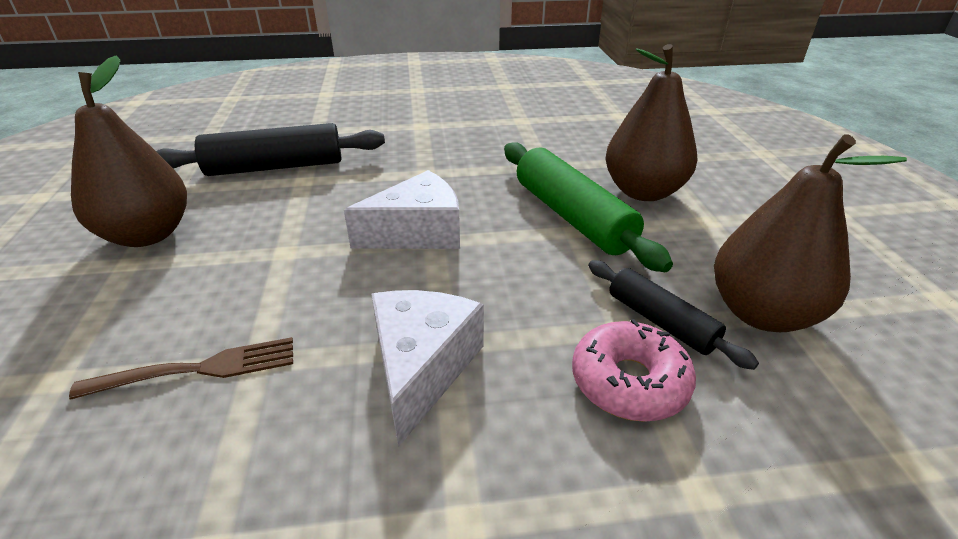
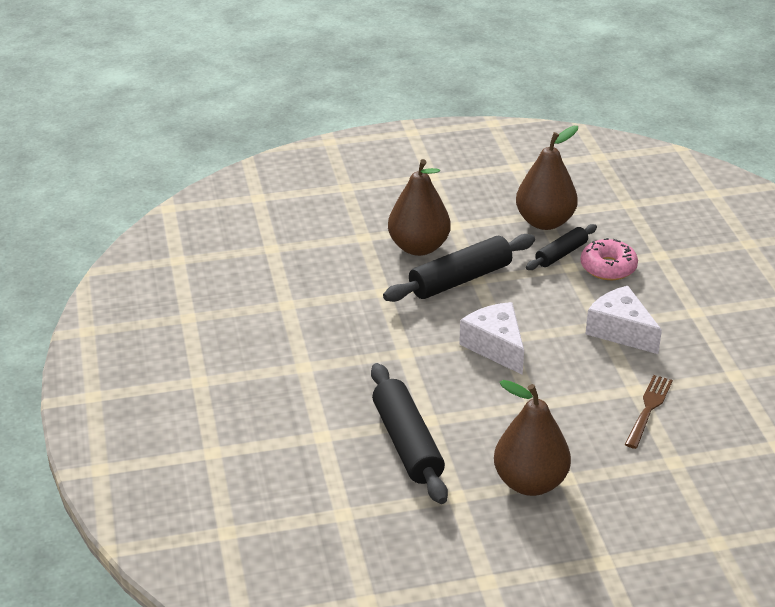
camera: 95 degrees left, 0 degrees up
(197, 370) = (648, 409): brown fork -> brown fork turned 45 degrees clockwise
(422, 368) = (620, 331): white cheese -> white cheese turned 45 degrees clockwise
(572, 217) = (460, 279): green rolling pin -> black rolling pin

